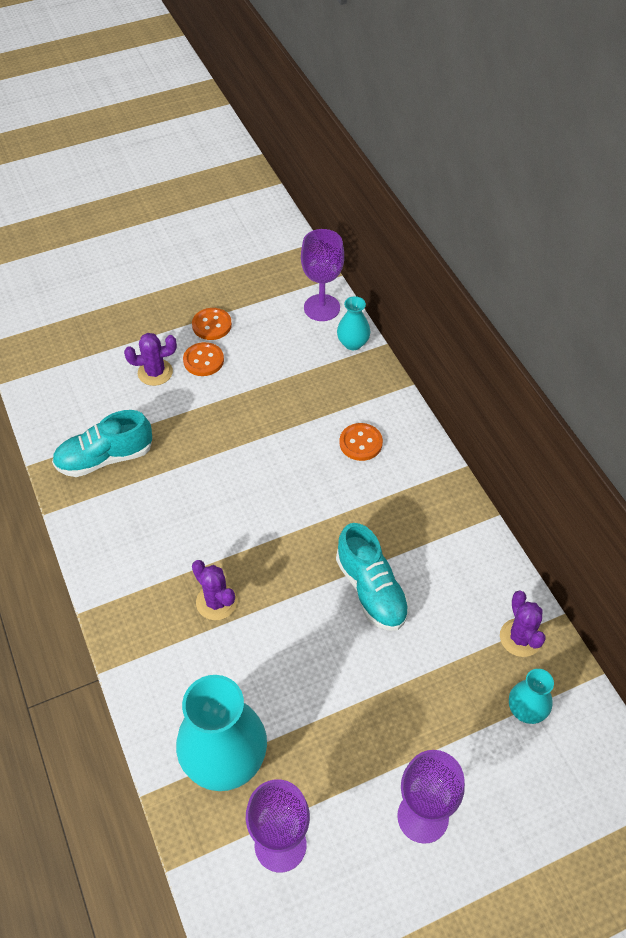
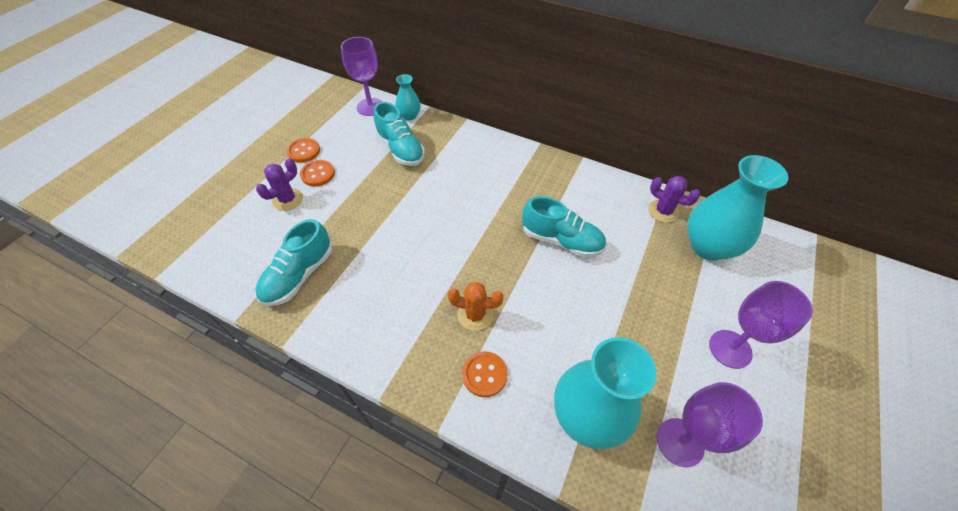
camera: 40 degrees left, 0 degrees up
(216, 602) = (475, 315): purple cactus -> orange cactus
(306, 380) = (400, 149): none -> turquoise shoe
(360, 443) = (469, 164): orange button -> orange button (484, 374)
(526, 710) = (708, 246): turquoise vase -> turquoise vase, size x1.99

